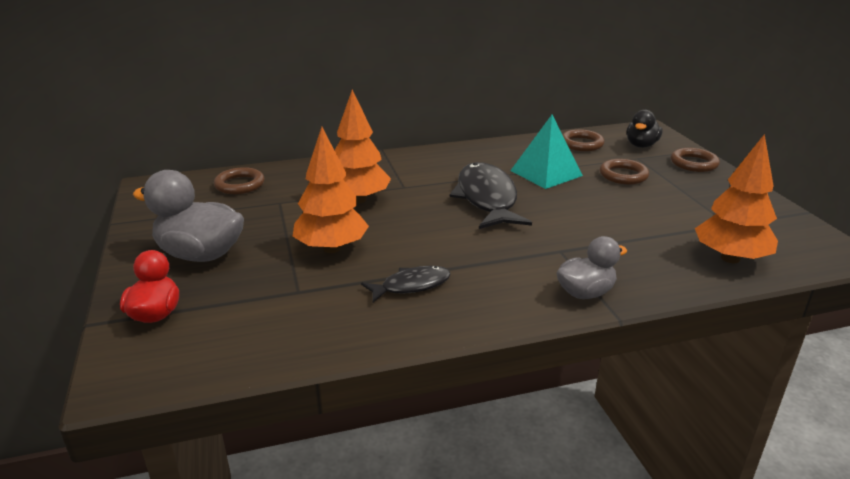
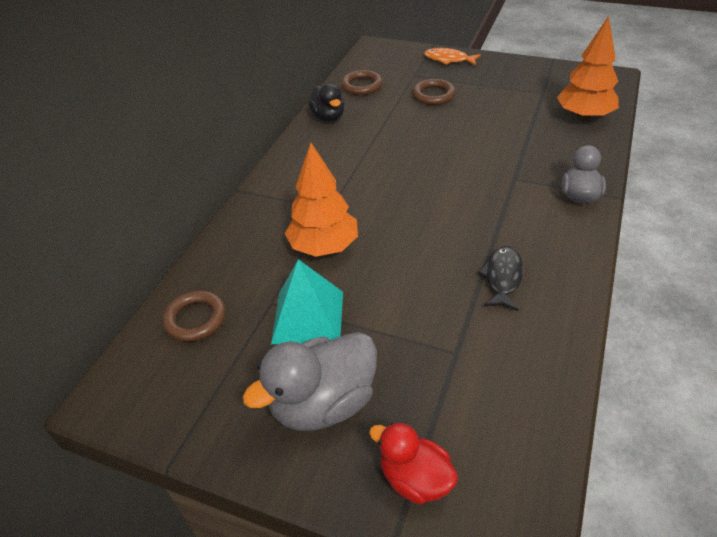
camera: 50 degrees left, 15 degrees up
(331, 248) = (399, 300): orange tree -> none
(487, 198) = (401, 174): black fish -> none
(546, 173) = (390, 125): turquoise pyramid -> turquoise pyramid (308, 317)
(641, 145) = (396, 63): black duck -> black duck (328, 117)
(694, 163) = (448, 59): brown ring -> orange fish

